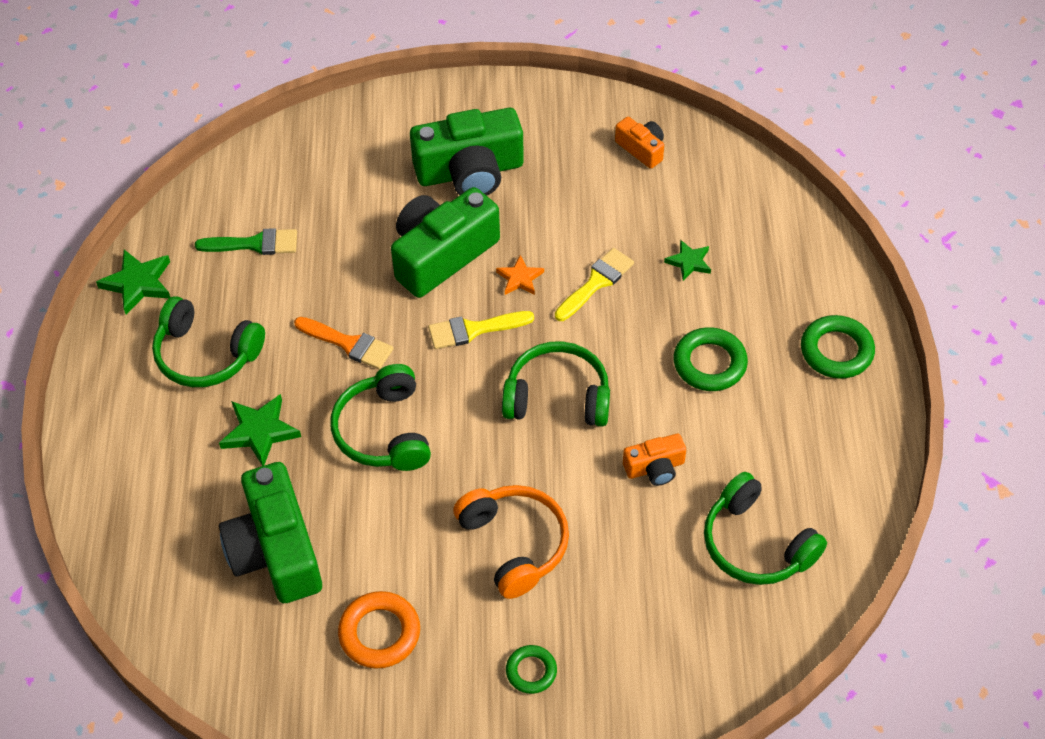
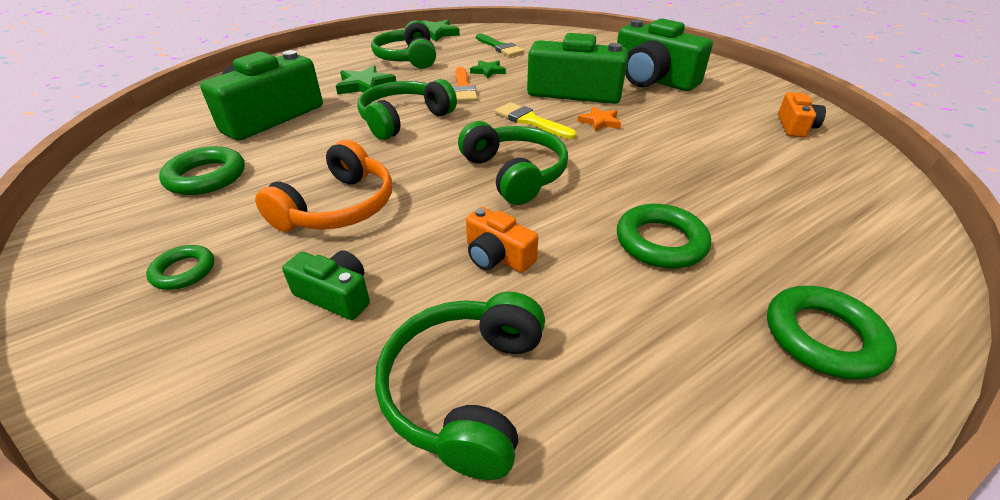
camera: 55 degrees right, 15 degrees down
(379, 633) = (206, 177): orange ring -> green ring
(596, 282) = (647, 151): yellow brush -> none
(628, 581) = (335, 295): none -> green camera
(689, 262) = (743, 186): green star -> green star (488, 71)

